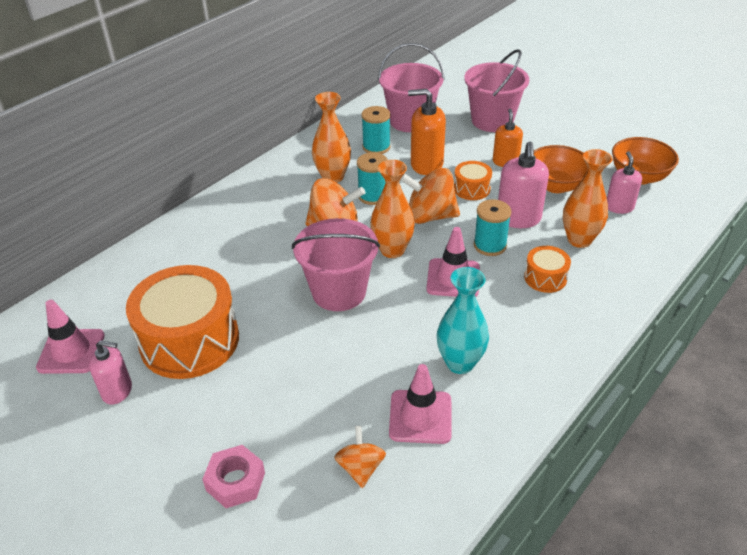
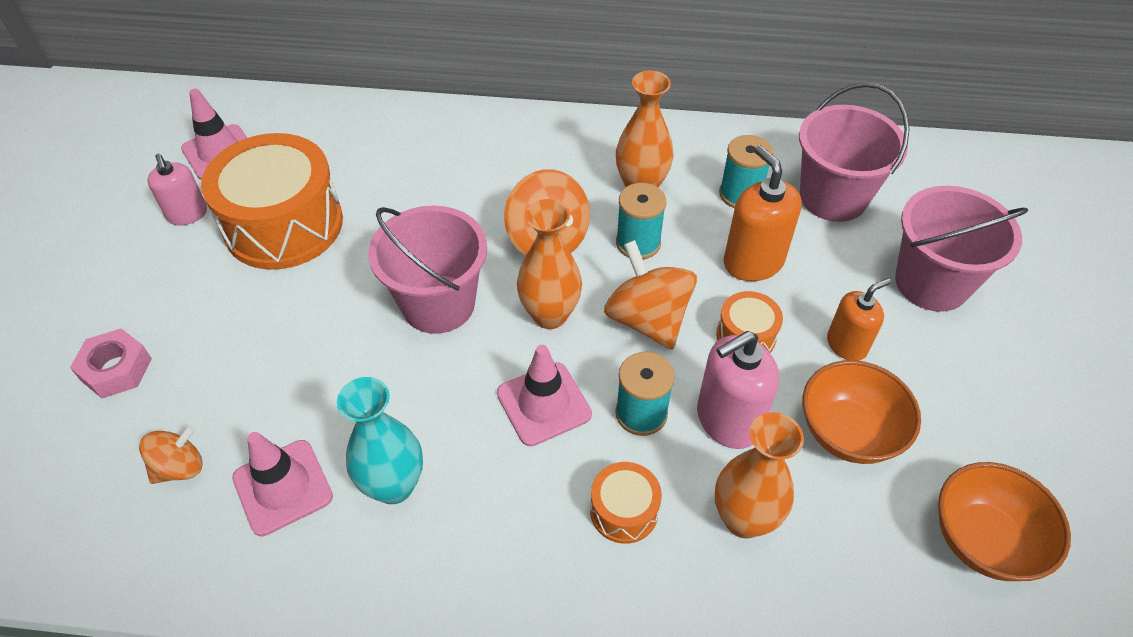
camera: 55 degrees right, 10 degrees up
(619, 207) = (873, 542): pink soap dispenser -> none

